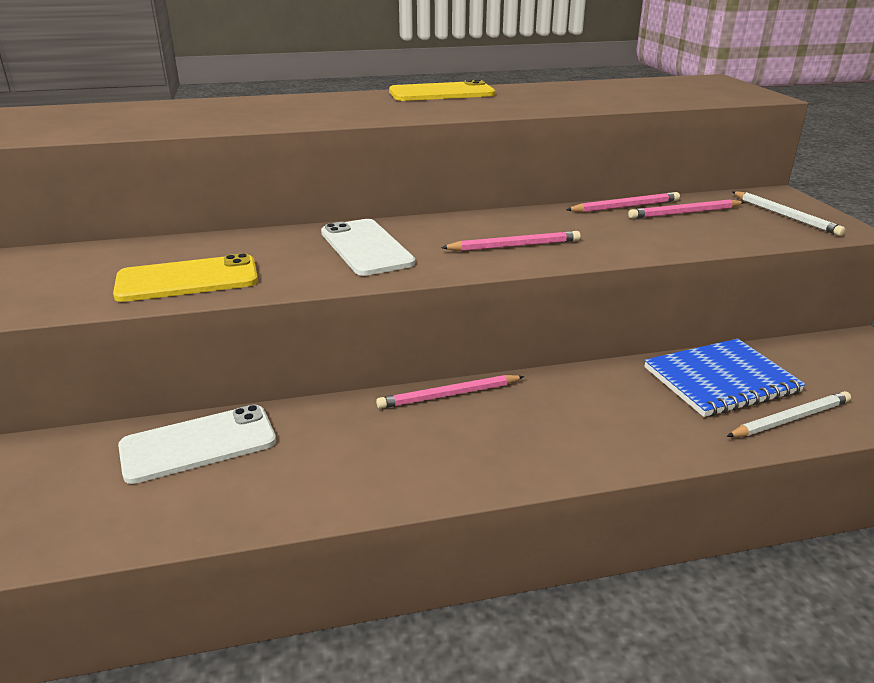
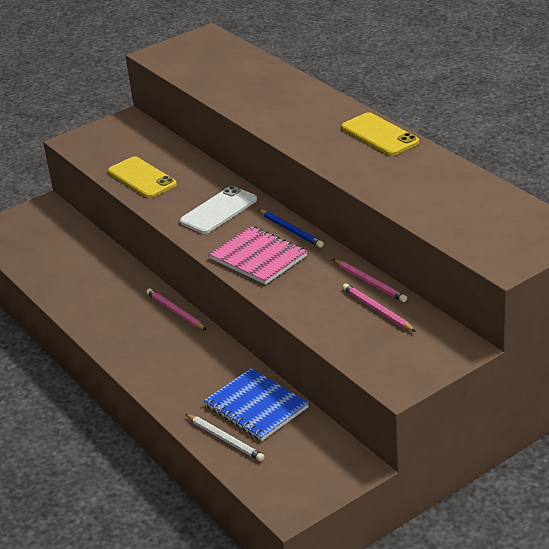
camera: 70 degrees right, 5 degrees up
(198, 444) = (89, 255): white phone -> none
(470, 220) = (290, 230): none -> blue pencil
(514, 246) = (258, 257): pink pencil -> pink notebook
(785, 216) = (408, 356): white pencil -> none

